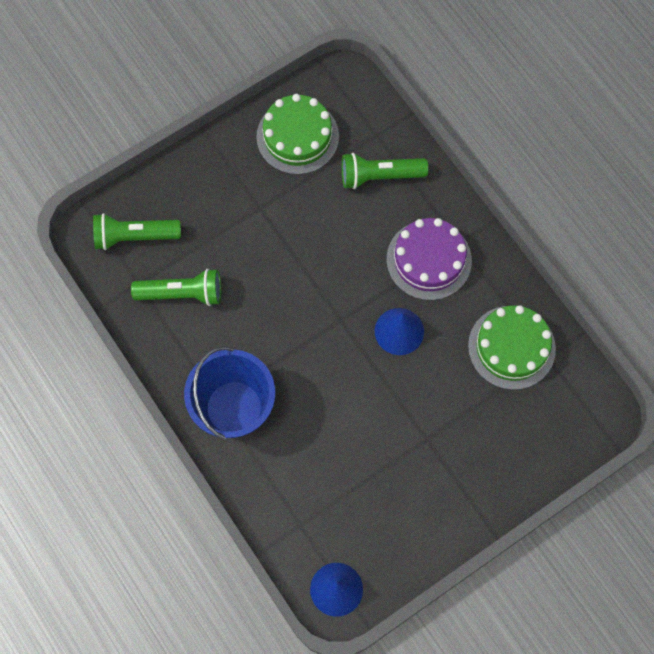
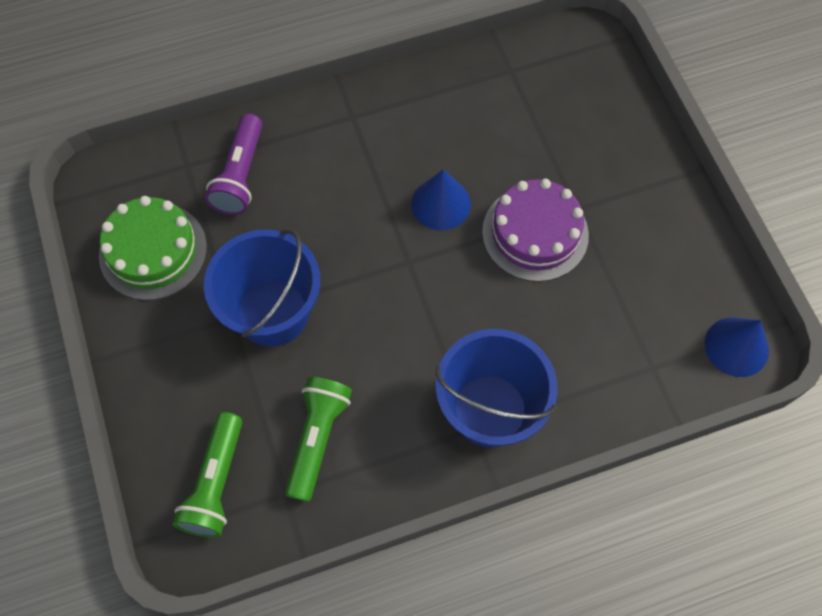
camera: 75 degrees left, 5 degrees down
(271, 234) = (273, 313): none -> blue bucket
(379, 176) = (241, 175): green flashlight -> purple flashlight
(429, 260) = (363, 152): purple cake -> purple cake (535, 233)
(511, 347) = (491, 100): green cake -> none

